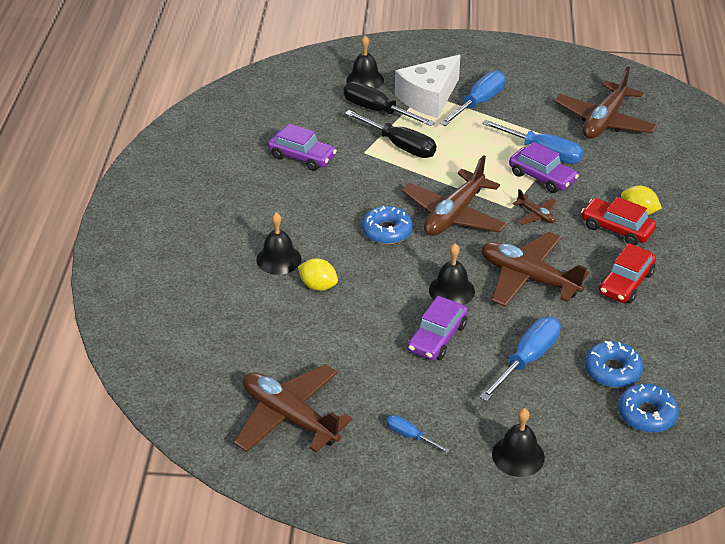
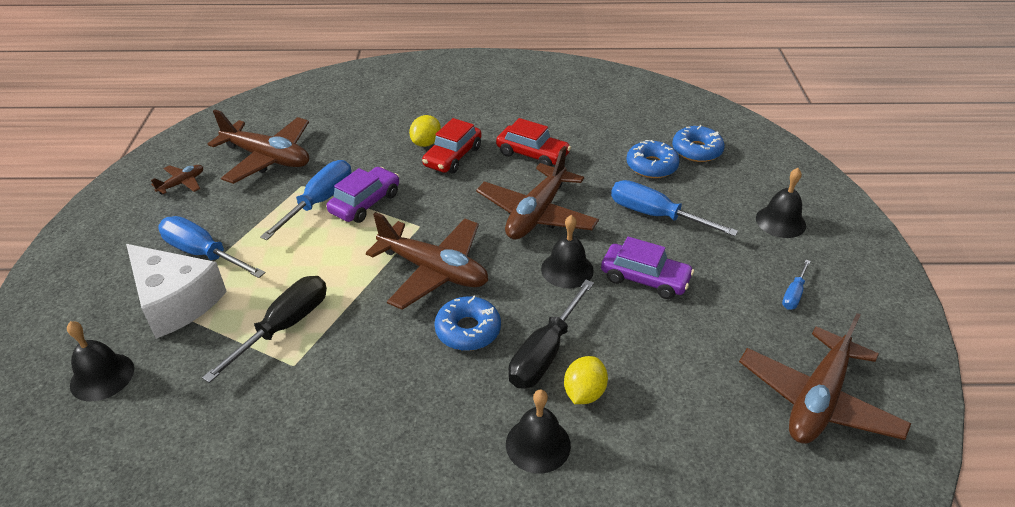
camera: 95 degrees left, 0 degrees up
(302, 157) = (294, 441): purple car -> none
(376, 110) = (191, 357): black screwdriver -> black screwdriver (544, 353)
(536, 215) = (432, 208): brown plane -> brown plane (182, 183)

